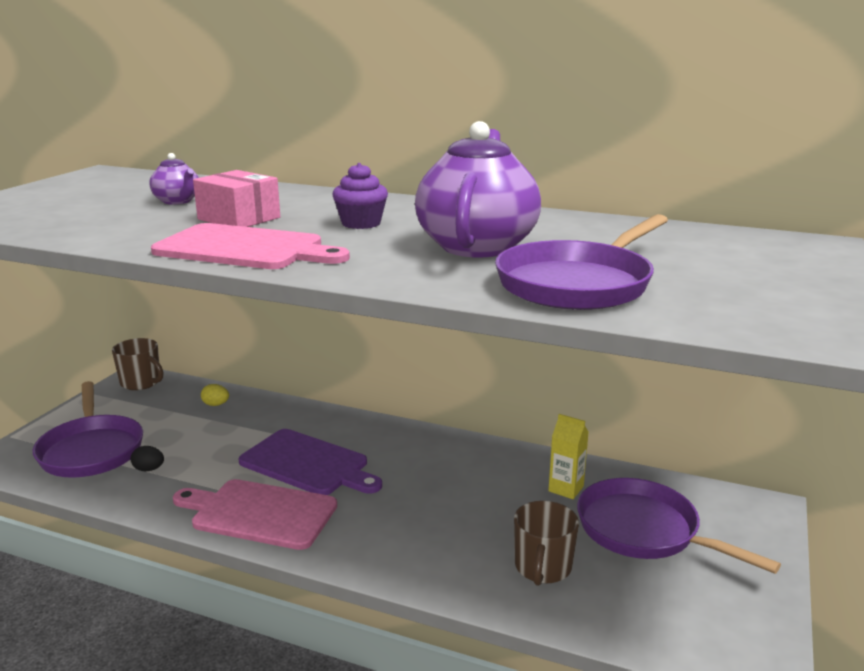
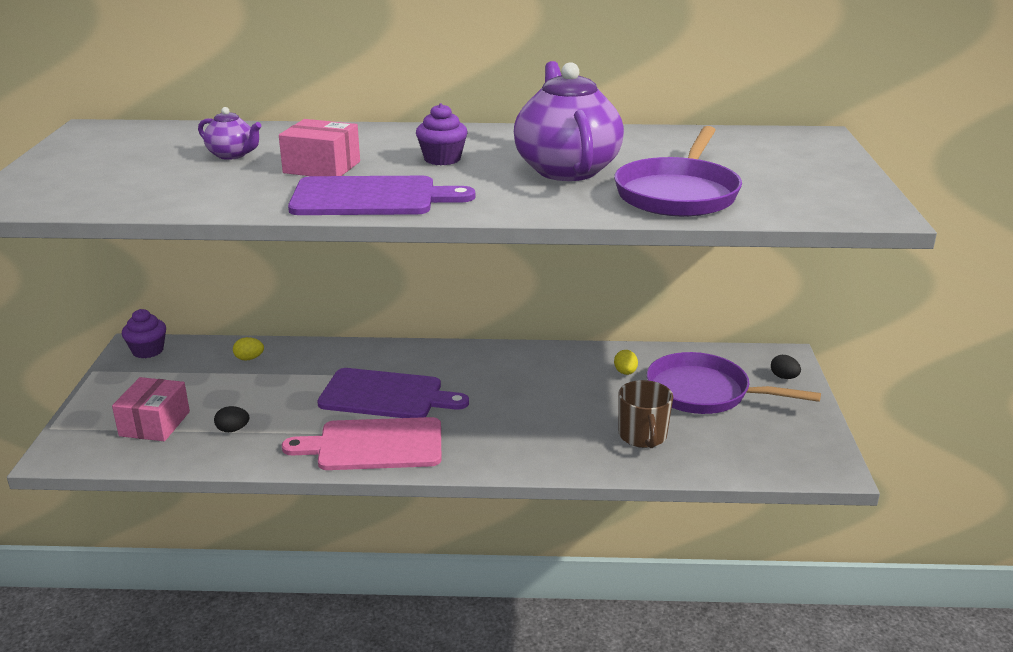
camera: 20 degrees left, 5 degrees up
(91, 449) = (155, 424): purple pan -> pink box
(141, 382) = (148, 351): brown mug -> purple cupcake
(245, 248) = (371, 197): pink cutting board -> purple cutting board
(566, 489) = (625, 372): yellow carton -> yellow egg
(753, 532) = (784, 377): none -> black egg

